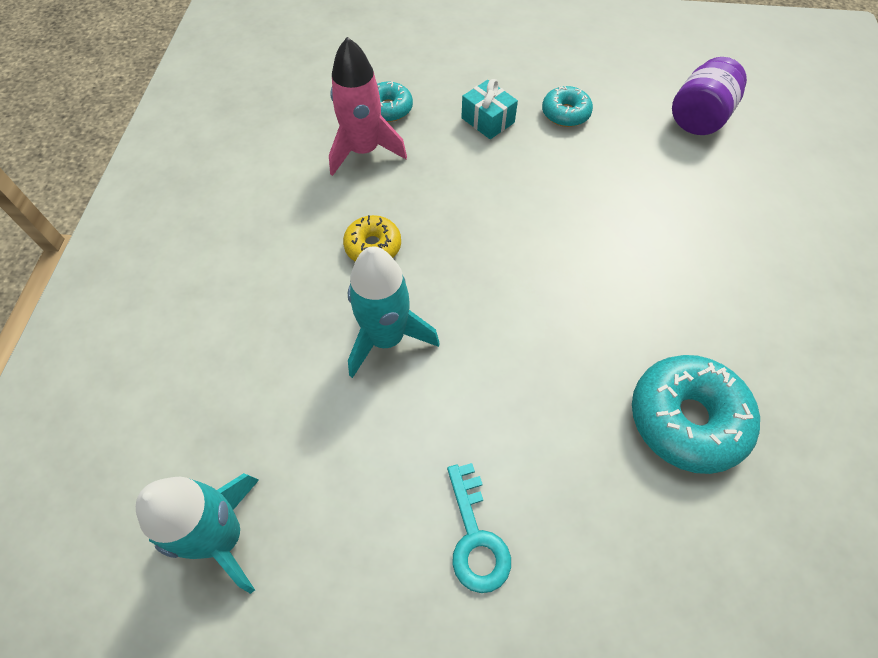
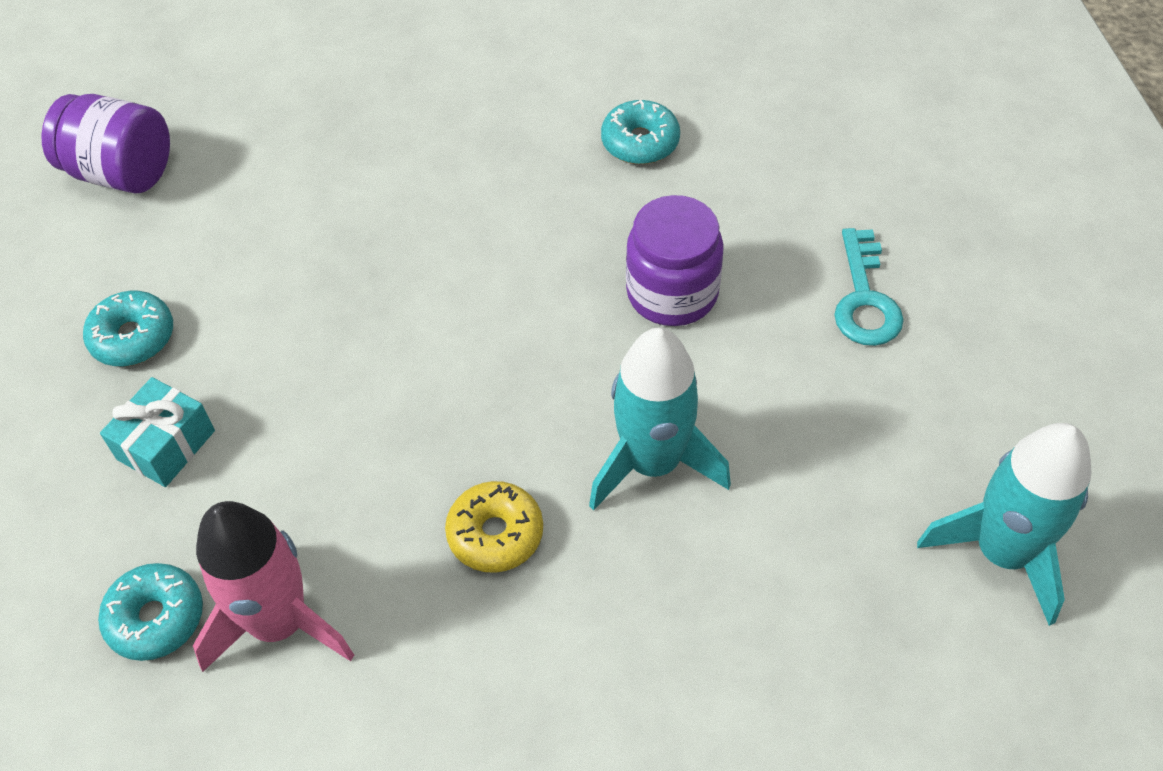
camera: 105 degrees left, 5 degrees down
(475, 537) = (864, 299): turquoise key -> turquoise key turned 120 degrees clockwise
(522, 393) = (672, 293): none -> purple jar
(686, 419) = (640, 142): turquoise donut -> turquoise donut, size x0.57

